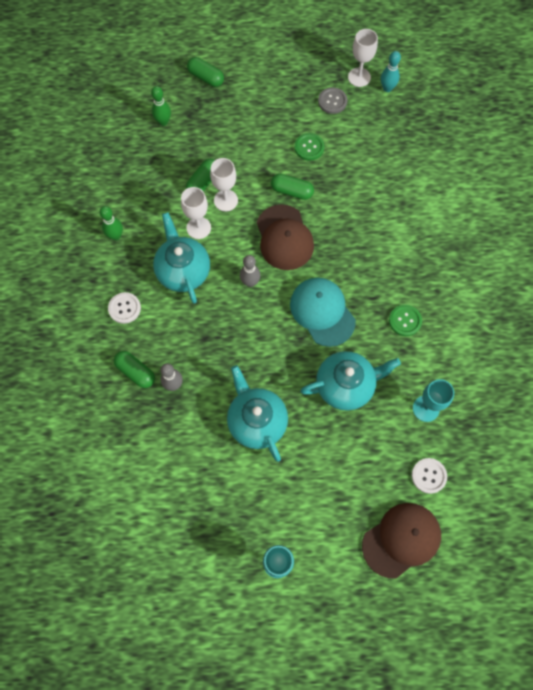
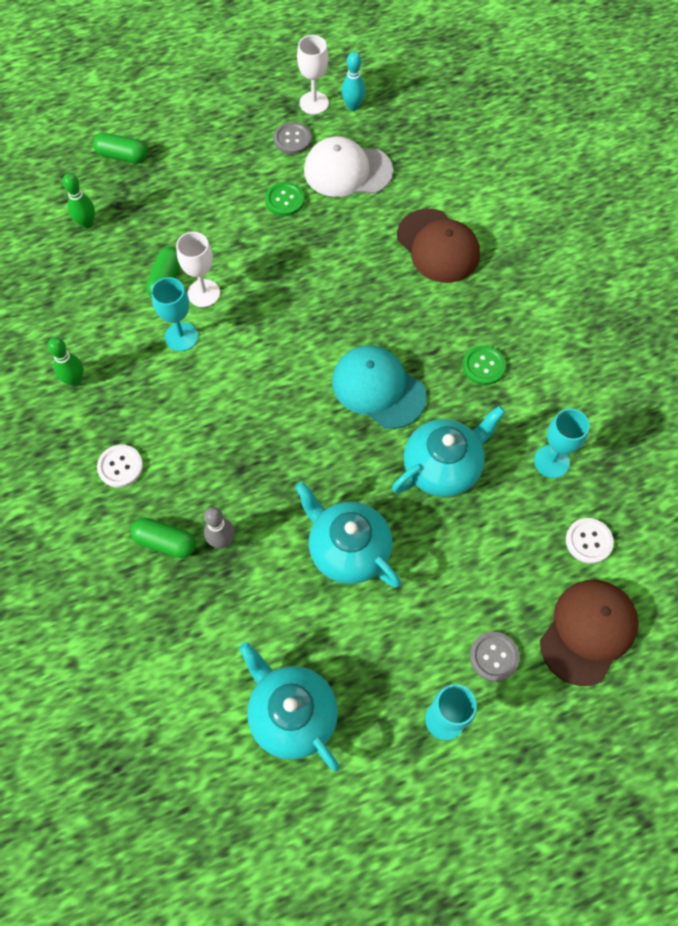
camera: 20 degrees left, 5 degrees down
(183, 270) = (180, 395): turquoise teapot -> turquoise teapot (292, 714)
(198, 228) = (181, 337): white goblet -> turquoise goblet
(250, 282) = (273, 382): grey bowling pin -> none
(284, 237) = (295, 315): brown cap -> brown cap (438, 246)
(292, 191) = (283, 257): green capsule -> none
(328, 532) = (494, 657): none -> grey button
(363, 138) = (347, 171): none -> white cap

